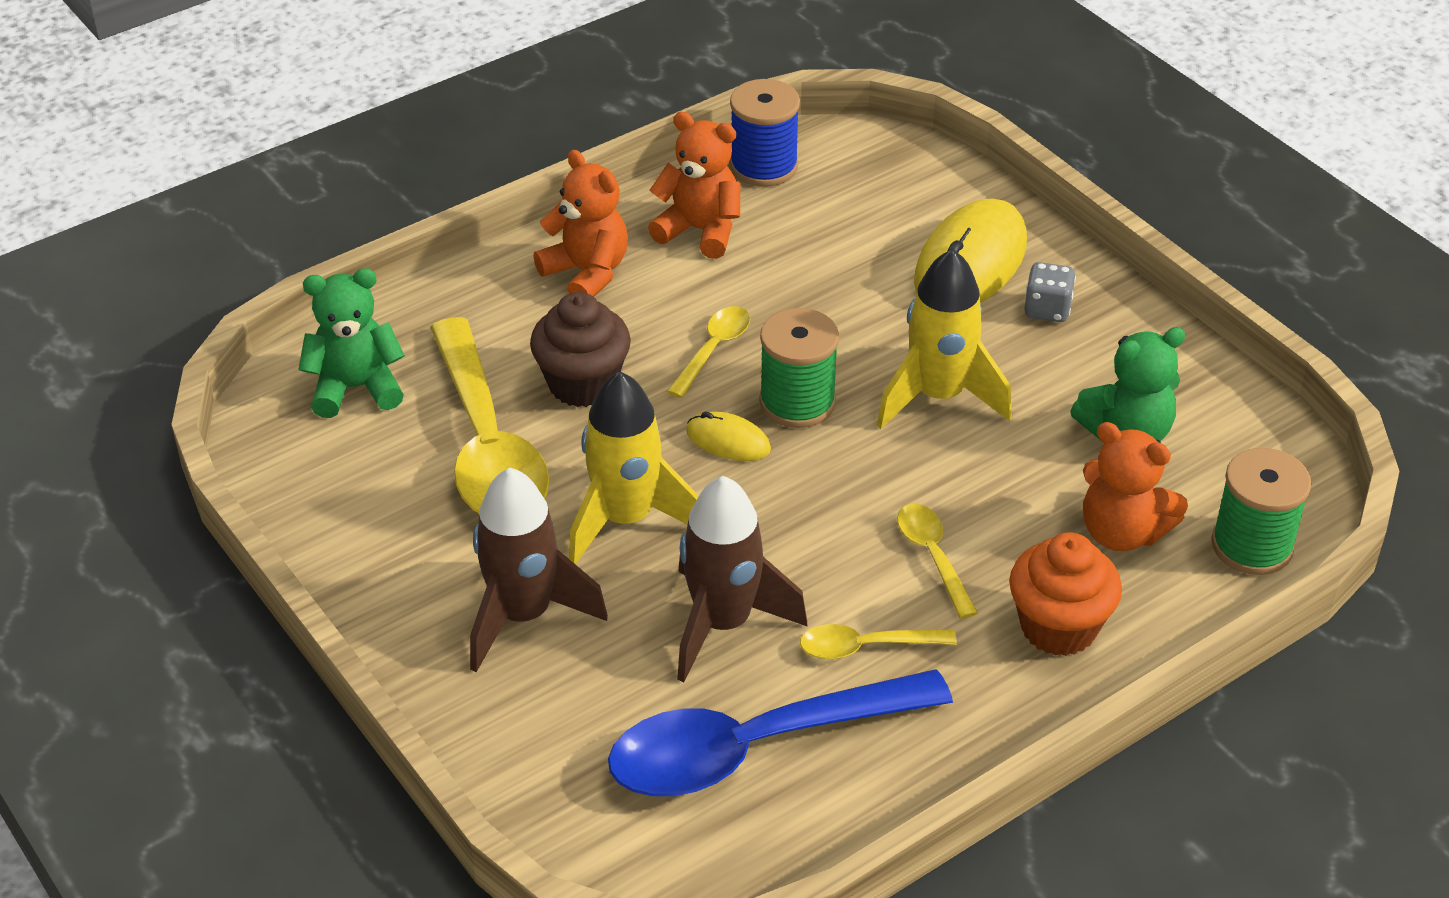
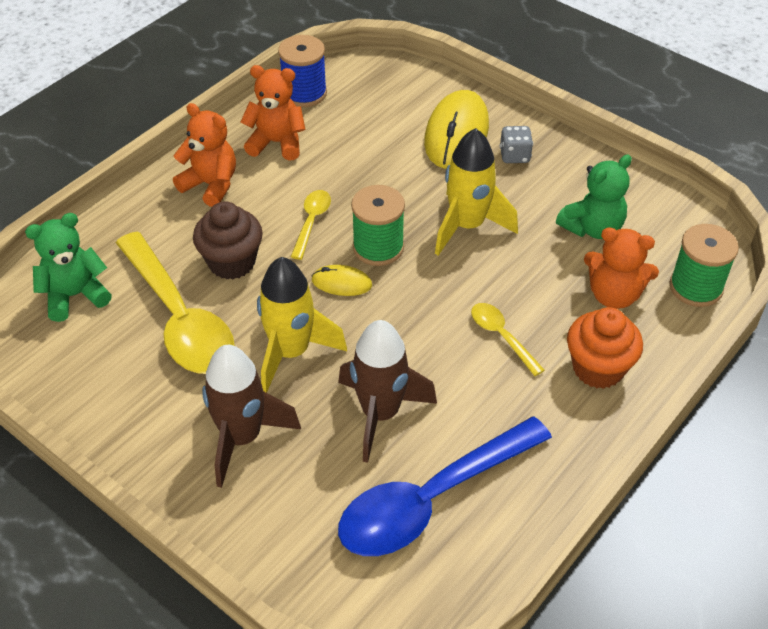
camera: 15 degrees left, 5 degrees up
(865, 647) = (480, 410): yellow spoon -> none

